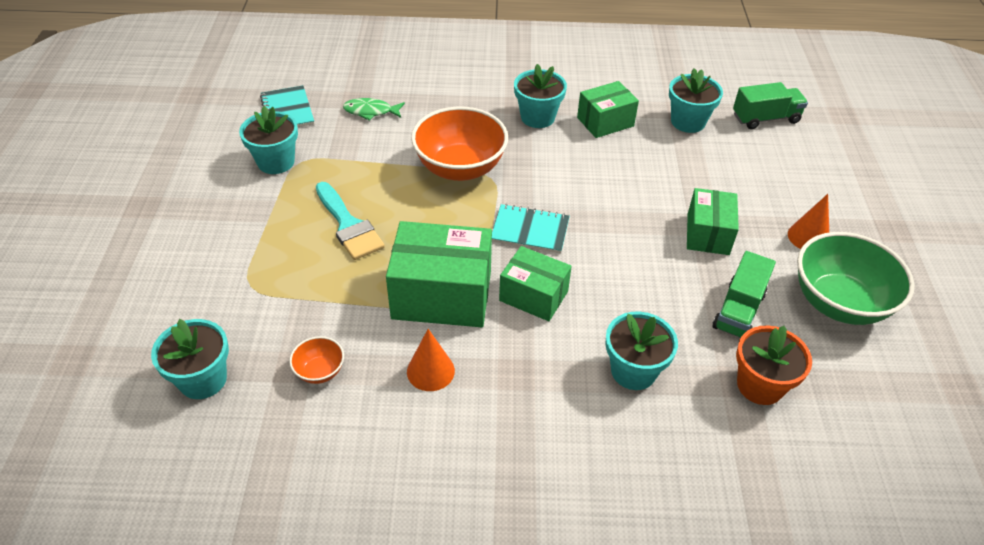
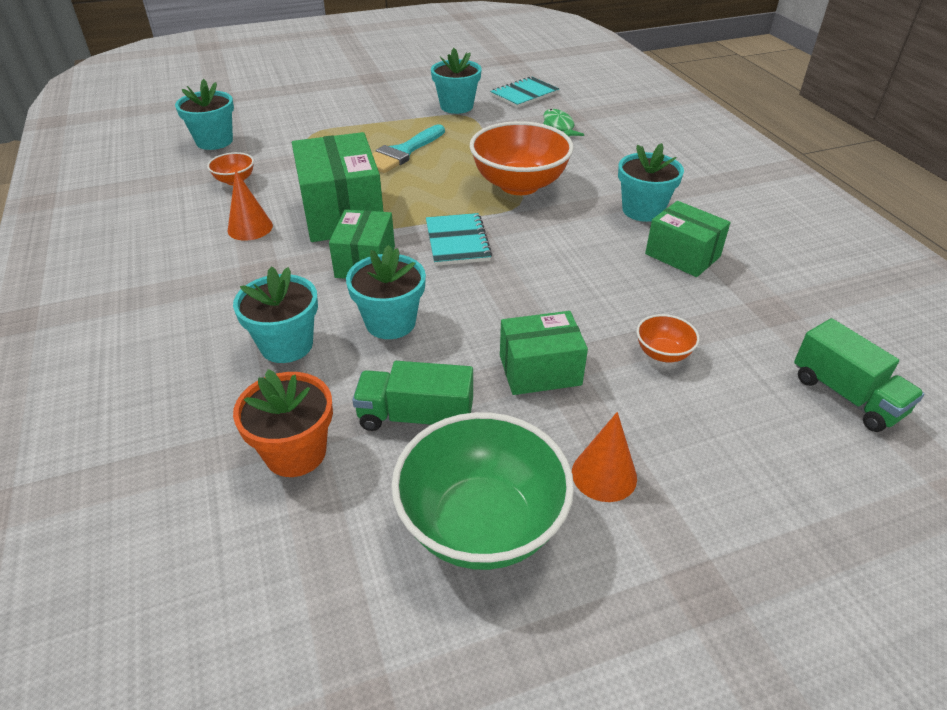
camera: 70 degrees right, 5 degrees down
(688, 122) = (753, 320): turquoise flower pot -> turquoise flower pot (390, 322)
(708, 172) = (662, 353): none -> orange bowl

